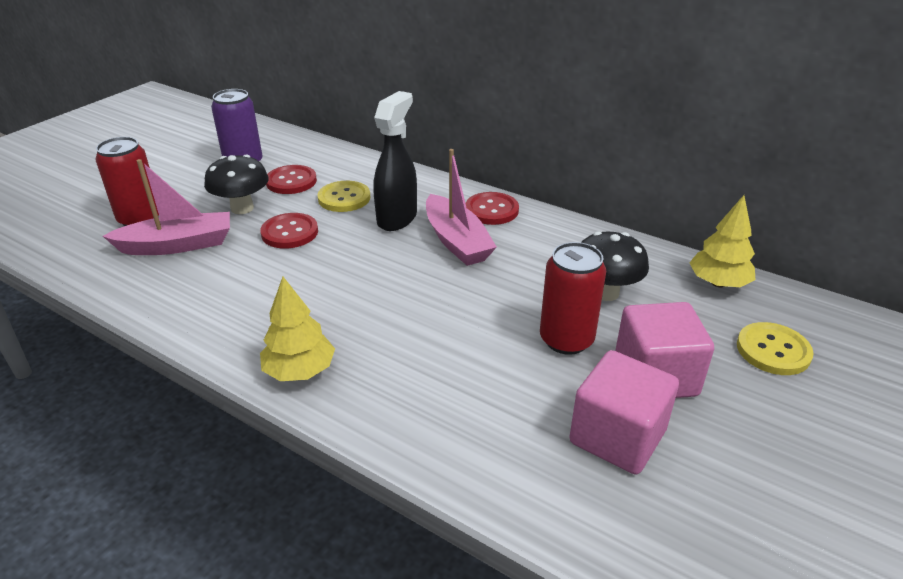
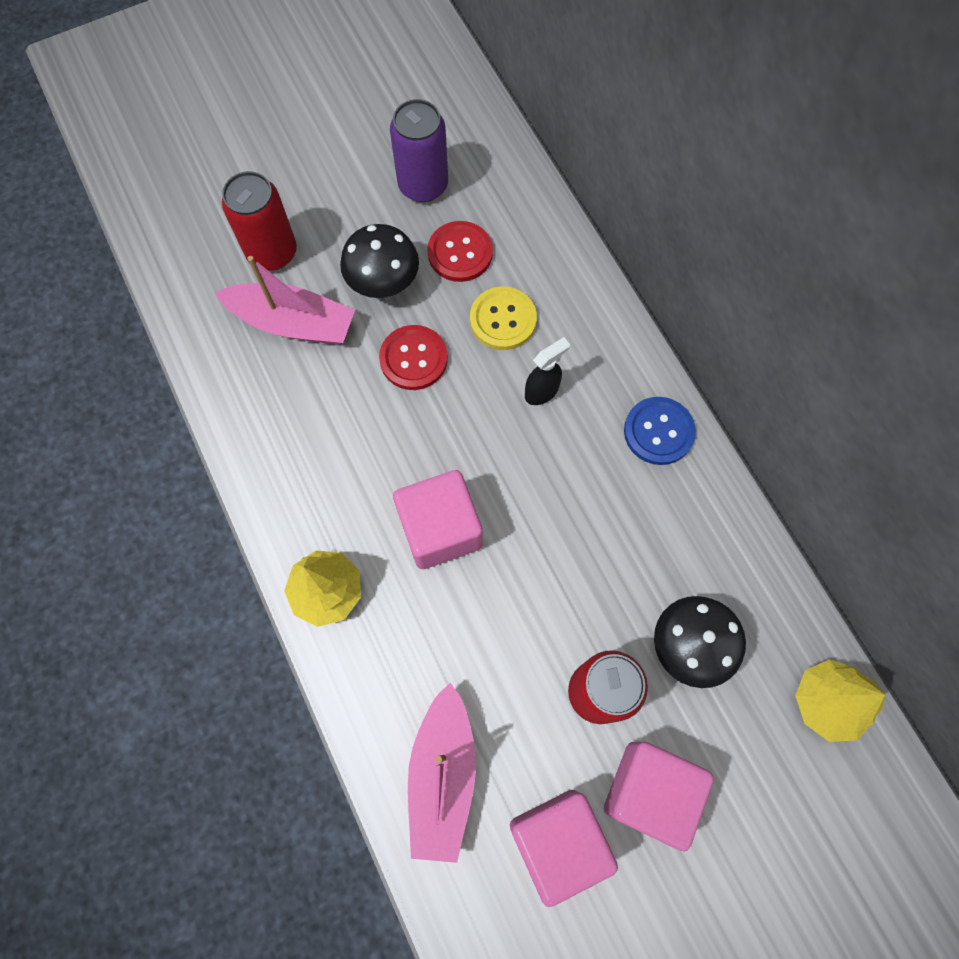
camera: 30 degrees right, 35 degrees up
(373, 303) = (440, 529): none -> pink cube
(397, 218) = (542, 391): black spray bottle -> black spray bottle, size x0.56
(456, 241) = (583, 470): pink boat -> pink boat (442, 776)
(491, 210) = (658, 432): red button -> blue button
(773, 350) = (798, 830): yellow button -> none

